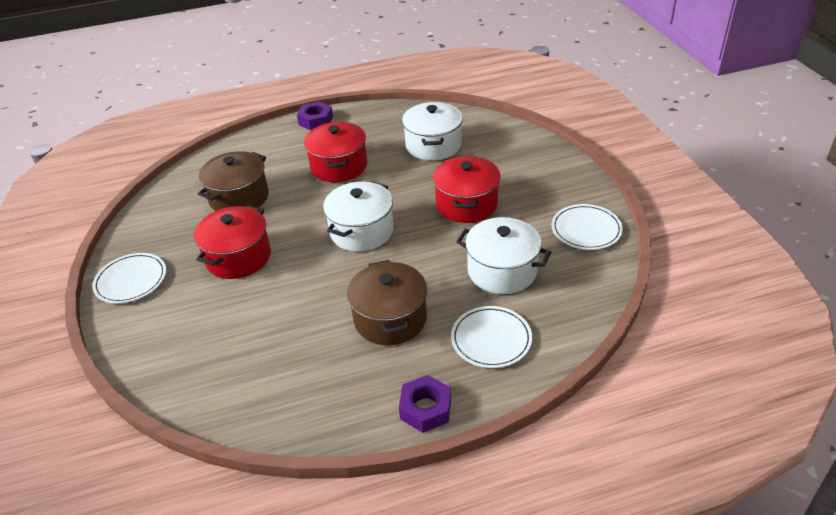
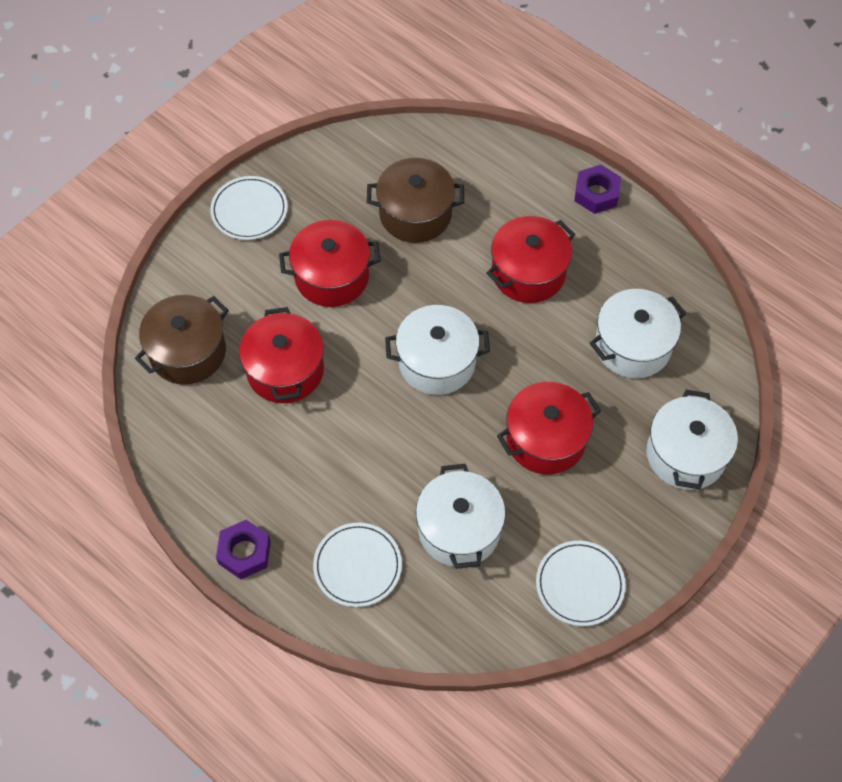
camera: 55 degrees right, 20 degrees up
(287, 315) = (285, 370): none -> red pot
(390, 319) = (331, 462): brown pot -> brown pot (187, 352)
(525, 153) = (685, 454): none -> white pot

